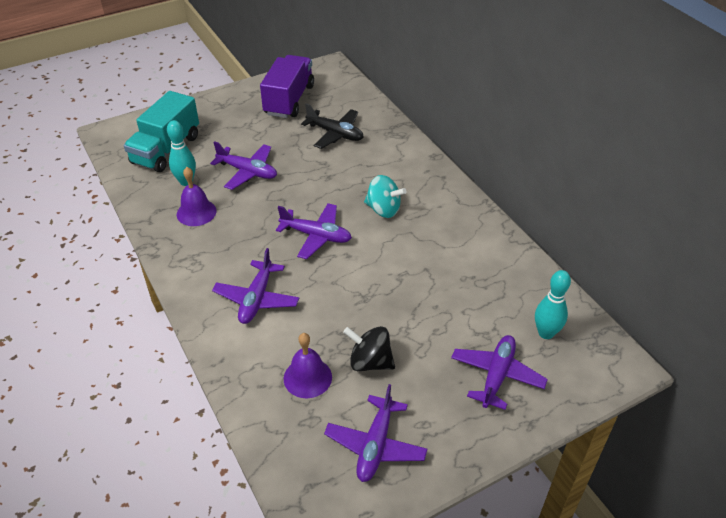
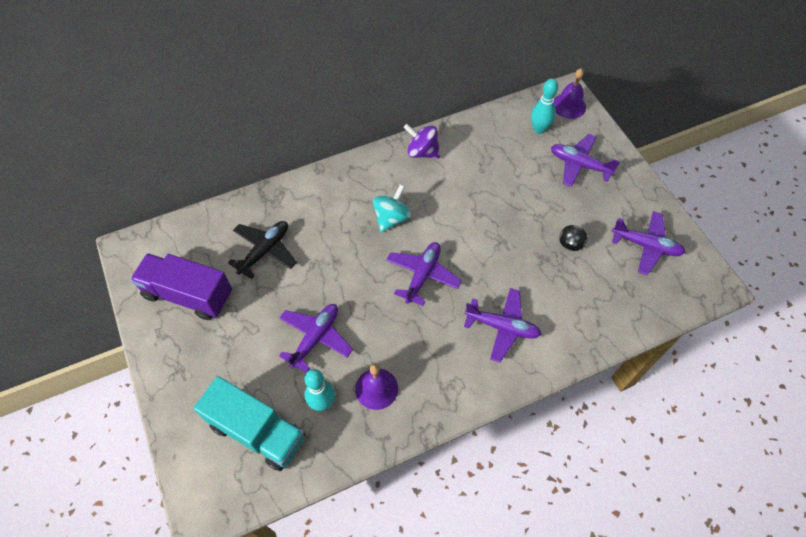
camera: 85 degrees left, 15 degrees up
(307, 377) = (588, 288): purple bell -> purple bell (569, 106)
(370, 362) = (570, 243): black spinning top -> black spinning top, size x0.65
(477, 227) = (422, 152): none -> purple spinning top

